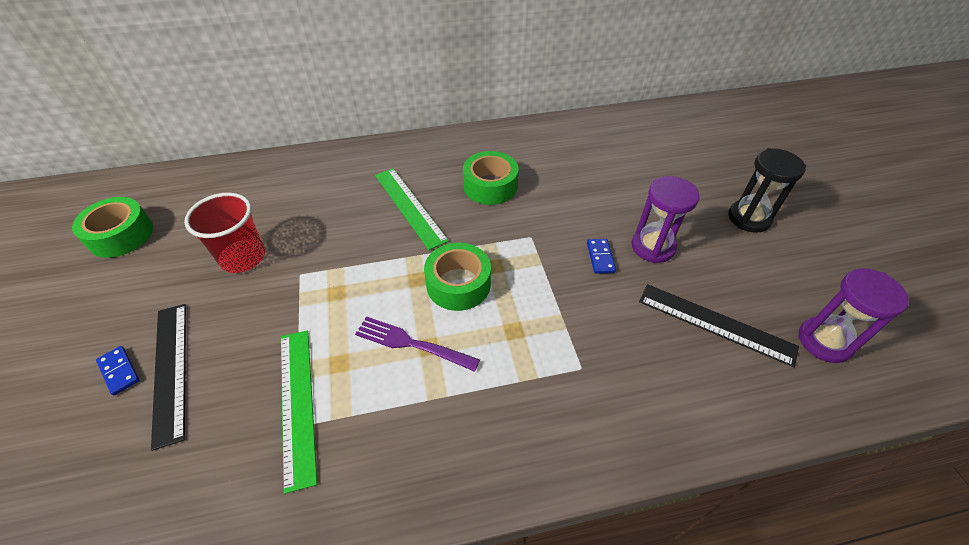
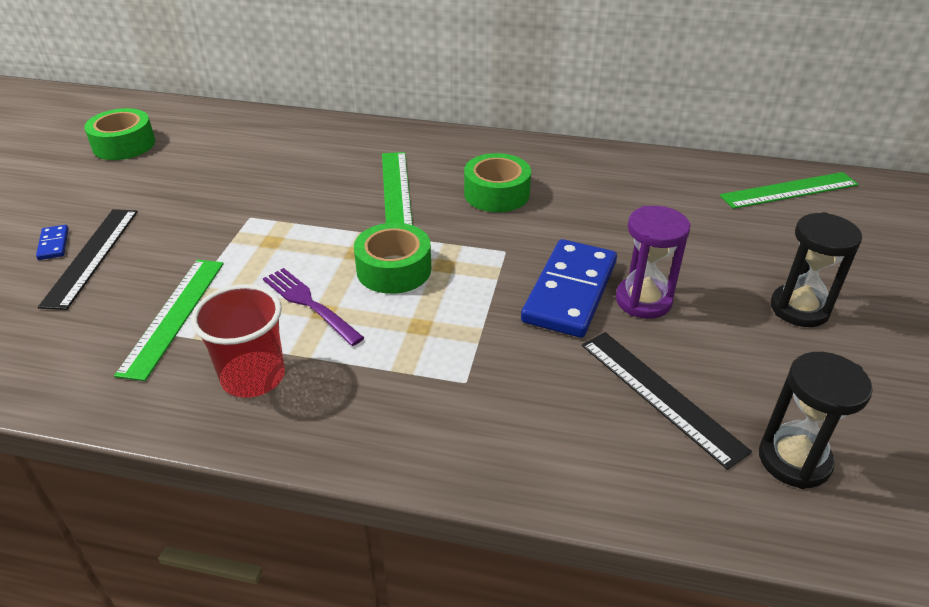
camera: 25 degrees right, 10 degrees down
(243, 257) = (210, 189): red cup -> red cup (253, 377)
(600, 257) = (570, 292): blue domino -> blue domino, size x2.40
(681, 123) = (789, 190): none -> green ruler
(824, 341) = (794, 460): purple hourglass -> black hourglass

